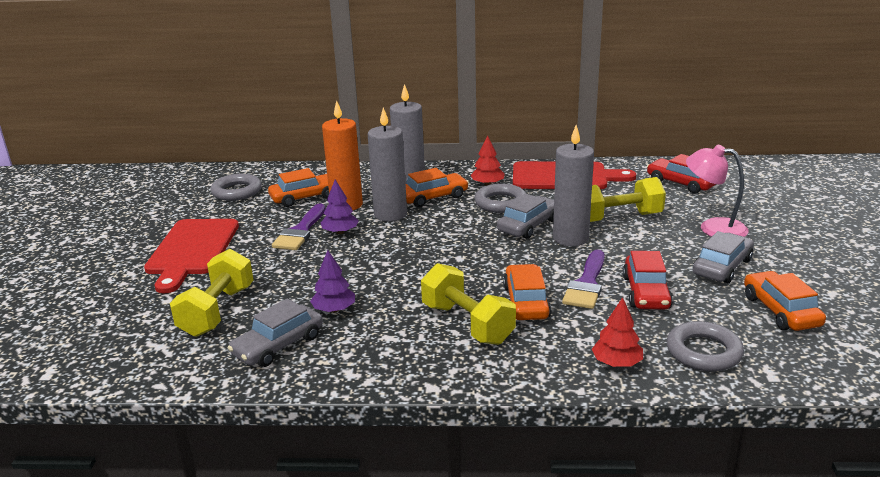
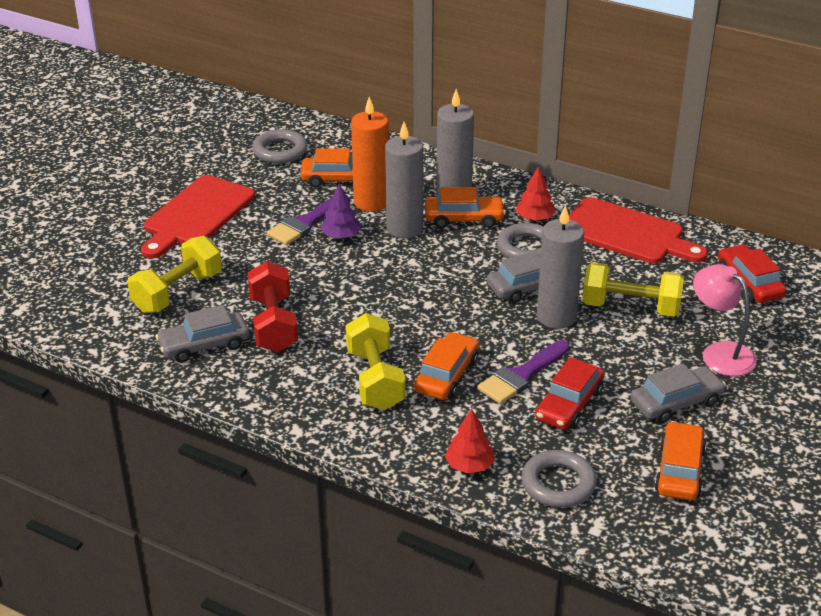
camera: 25 degrees right, 10 degrees up
(334, 310) = (273, 324): purple tree -> red dumbbell

